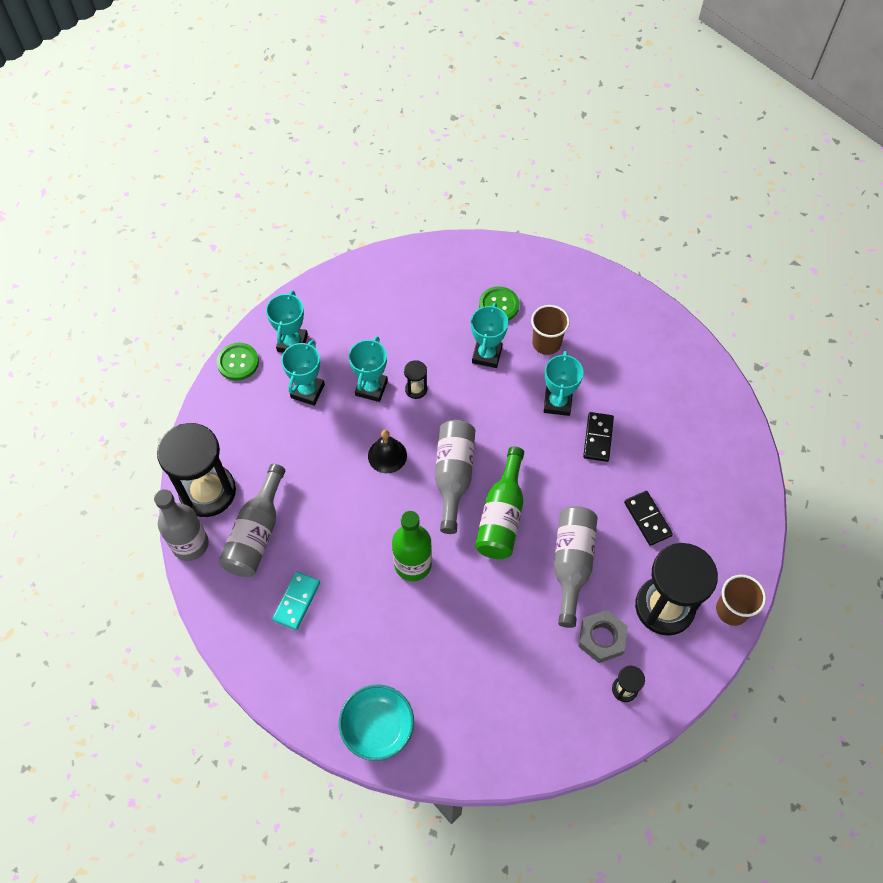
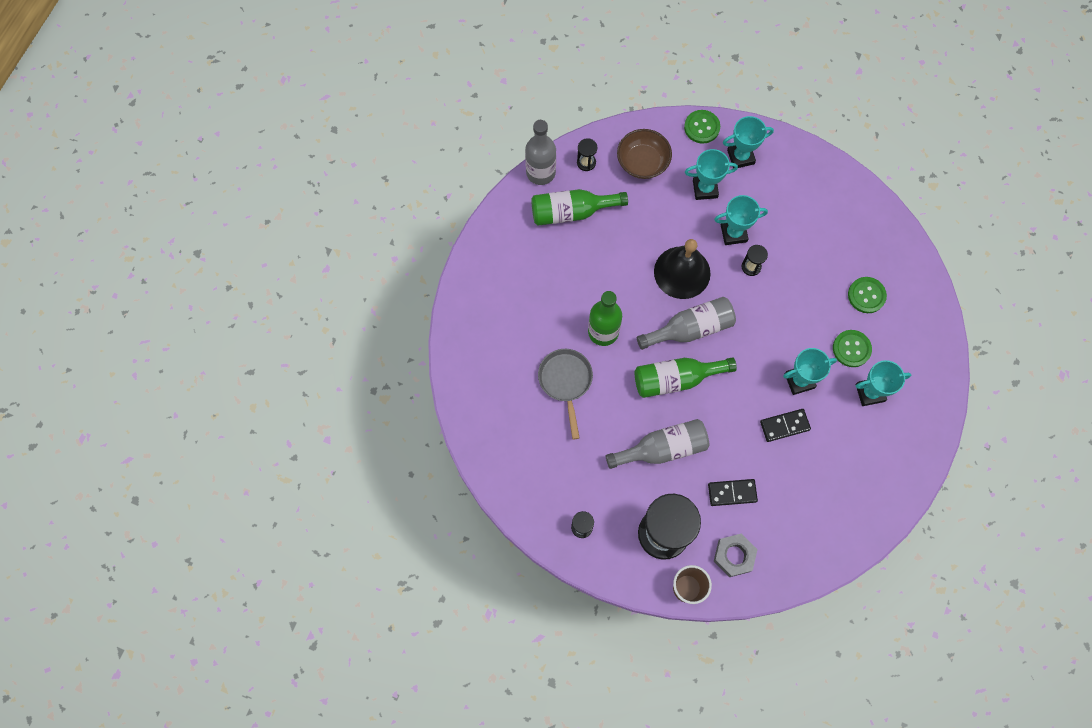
camera: 65 degrees right, 10 degrees up
(208, 491) = (586, 162): black hourglass -> black hourglass, size x0.42
(242, 436) = (642, 162): none -> brown bowl
(256, 533) = (572, 212): grey bottle -> green bottle
(296, 601) = (534, 265): turquoise domino -> none
(377, 727) = (471, 363): turquoise bowl -> none
(387, 455) = (682, 272): black bell -> black bell, size x1.68
(451, 630) = (565, 382): none -> grey pan
(487, 355) = (813, 306): turquoise trophy -> turquoise trophy (870, 393)
(546, 343) = (851, 349): brown cup -> green button
(601, 638) = (613, 495): grey nut -> grey nut (734, 556)
(647, 519) = (732, 492): black domino -> black domino turned 45 degrees clockwise

